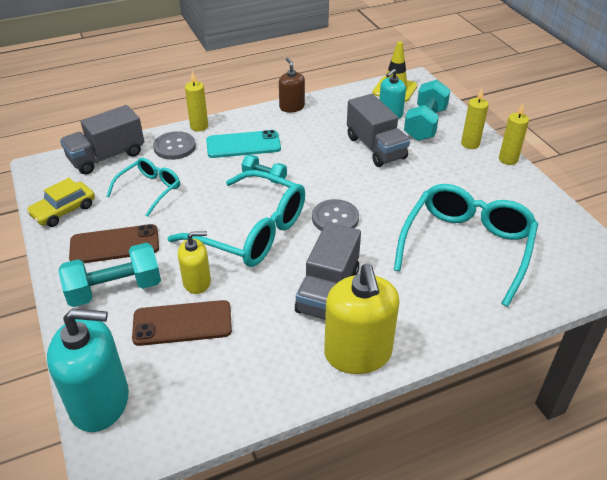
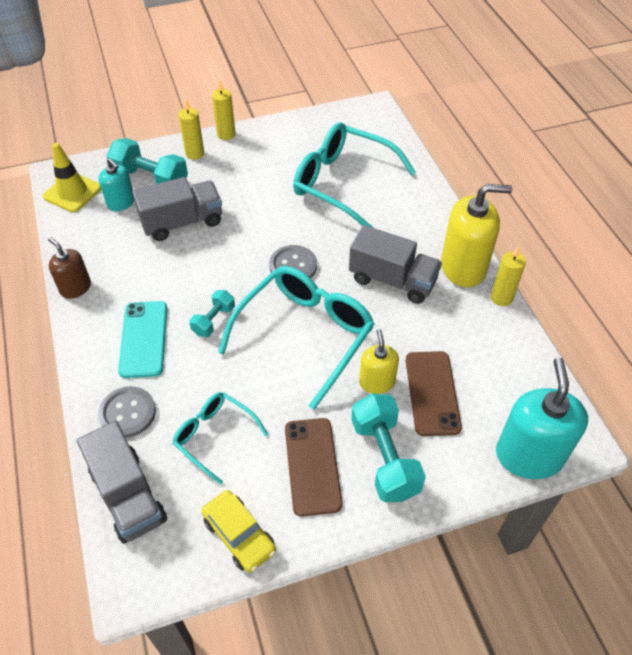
camera: 85 degrees left, 10 degrees up
(199, 126) = (87, 386): yellow candle -> yellow candle (501, 298)
(292, 107) = (75, 288): brown soap dispenser -> brown soap dispenser turned 60 degrees clockwise

